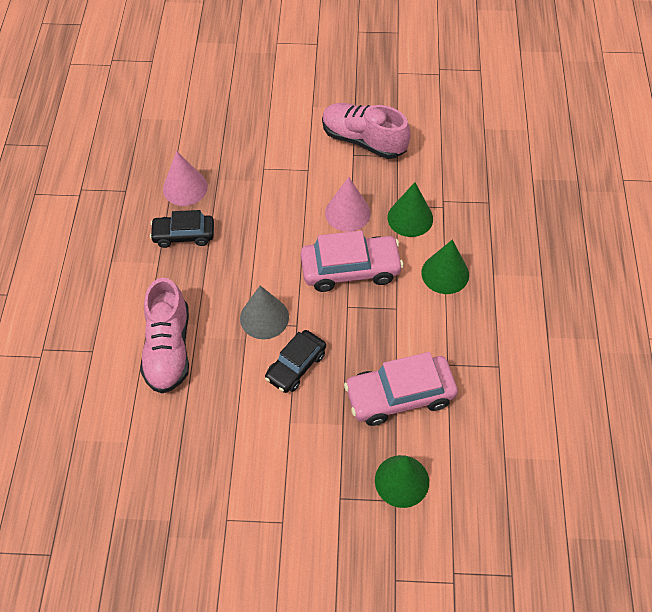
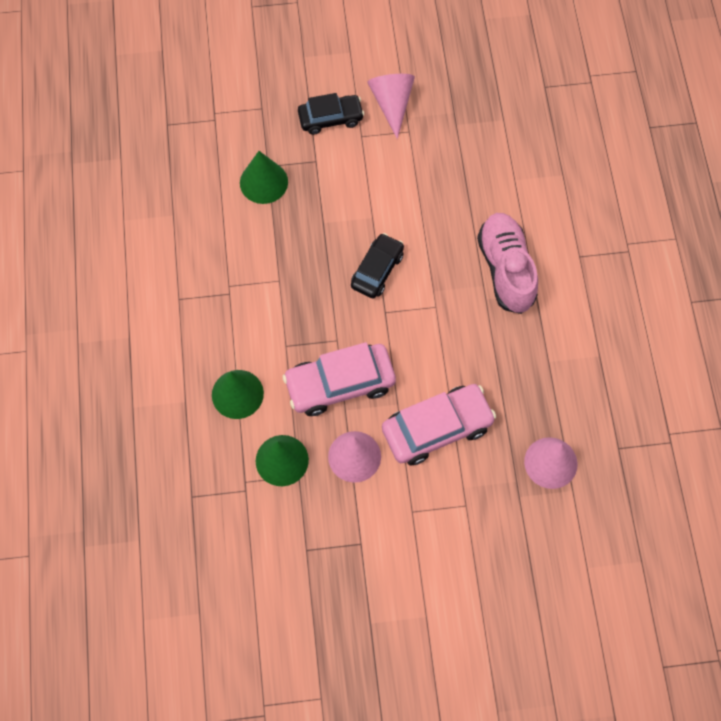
camera: 170 degrees right, 10 degrees up
(184, 235) = (532, 399): black car -> black car (330, 118)
(237, 560) = (392, 104): none -> pink cone
(264, 317) = (419, 315): grey cone -> none
(363, 140) = (351, 568): pink shoe -> none
(400, 396) = (273, 256): pink car -> pink car (437, 428)

